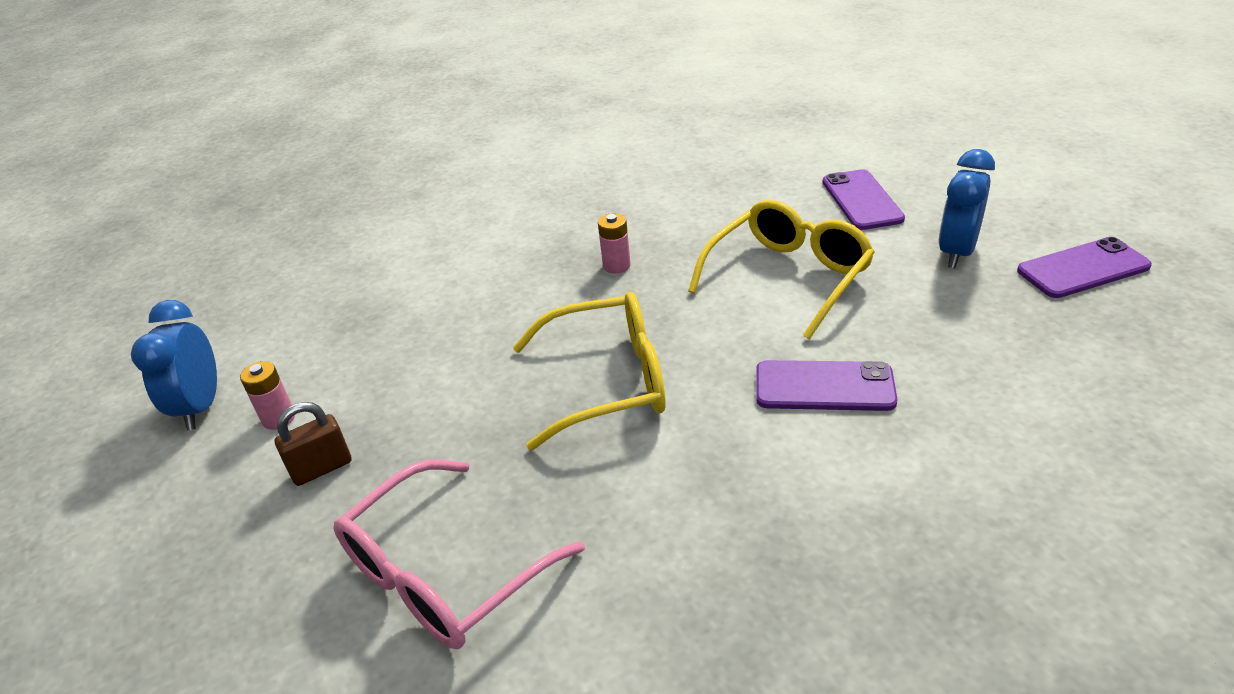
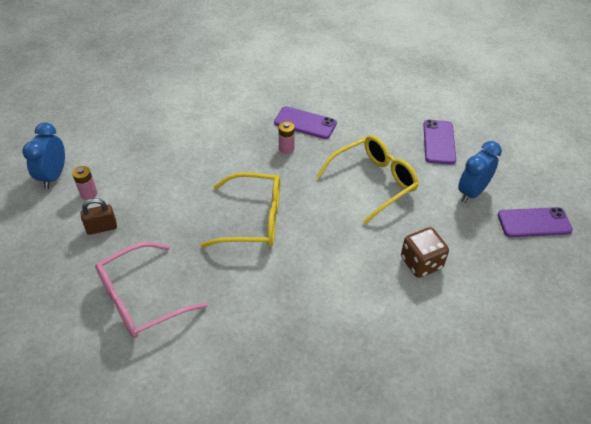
camera: 10 degrees right, 10 degrees up
(824, 386) = (359, 254): purple phone -> purple phone (305, 123)
(939, 372) = (421, 263): none -> brown dice

